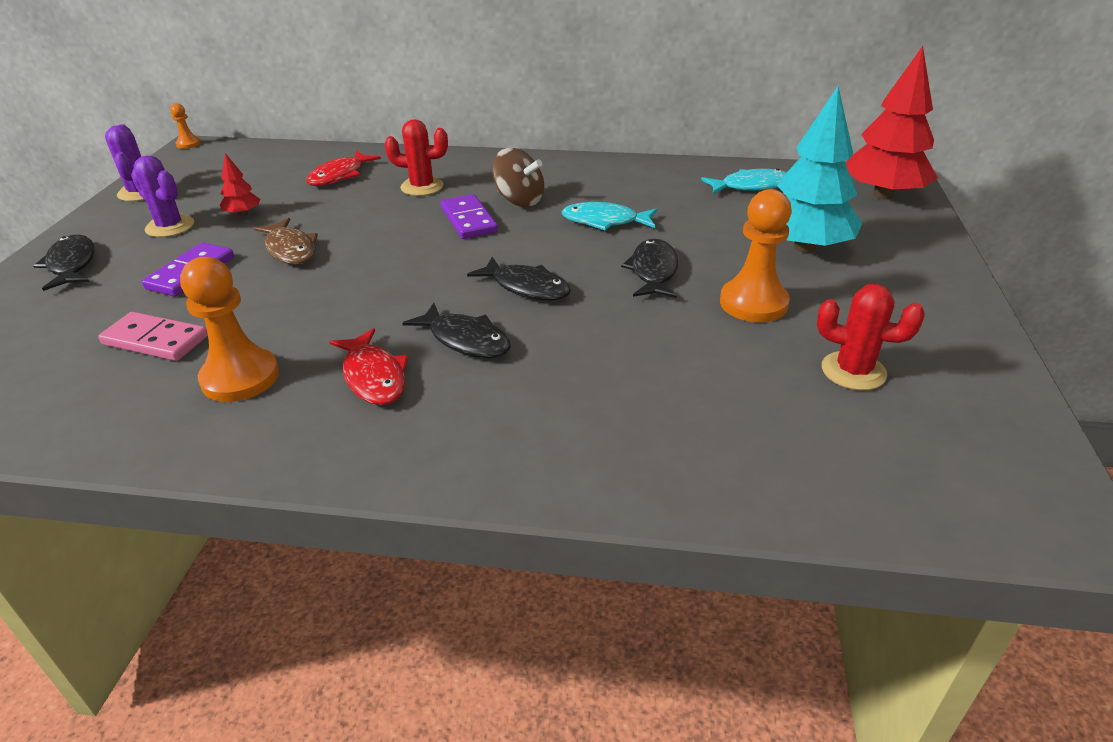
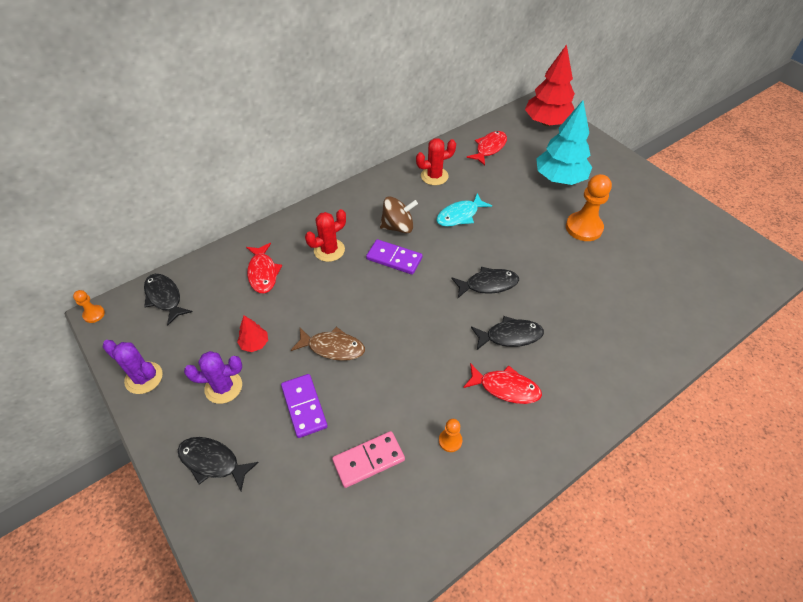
camera: 45 degrees left, 15 degrees up
(240, 377) = (450, 441): orange pawn -> orange pawn, size x0.49
(653, 271) = (524, 235): black fish -> black fish (164, 298)
(751, 186) = (489, 148): turquoise fish -> red fish
(853, 371) = (656, 241): red cactus -> red cactus (434, 176)

